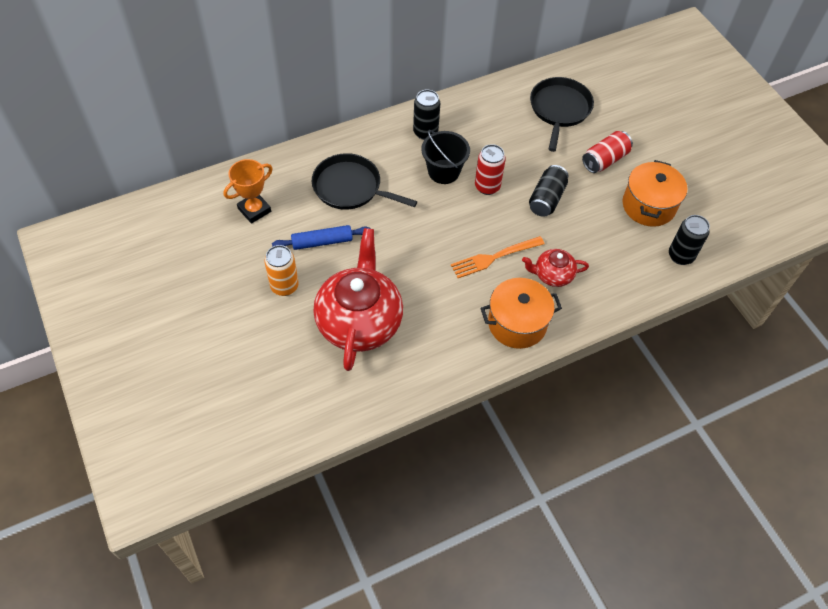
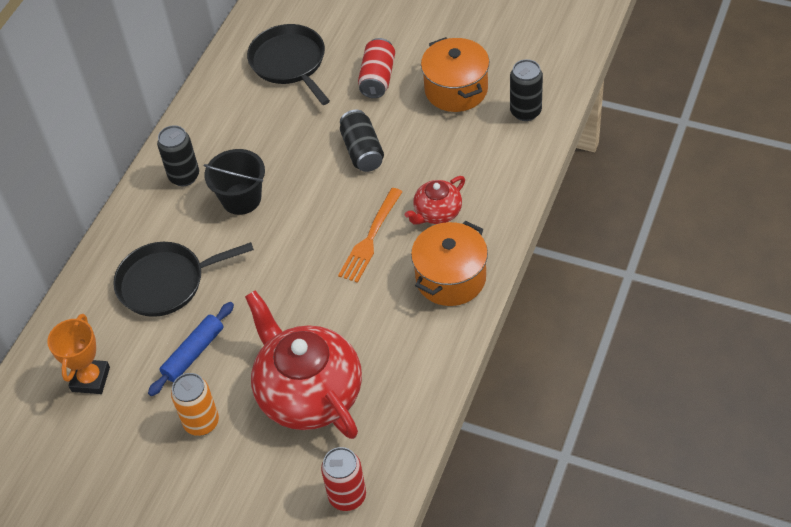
camera: 35 degrees left, 5 degrees down
(487, 186) = (297, 181): red can -> red can (347, 496)

